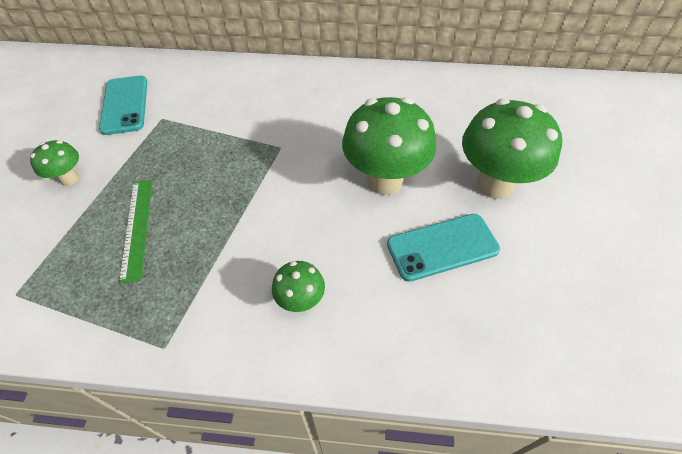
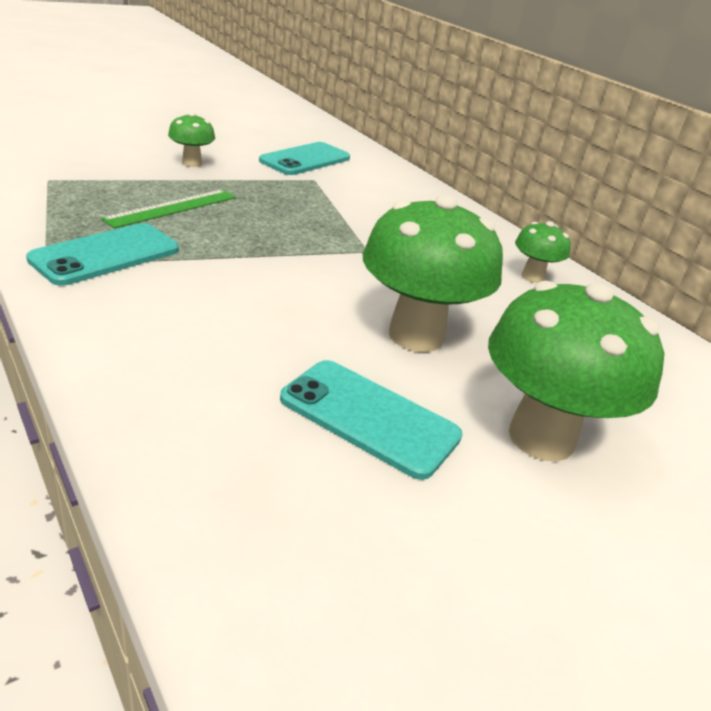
camera: 45 degrees right, 20 degrees down
(178, 302) = (106, 255): none -> turquoise phone
(301, 301) = (173, 327): green mushroom -> green mushroom (532, 277)

